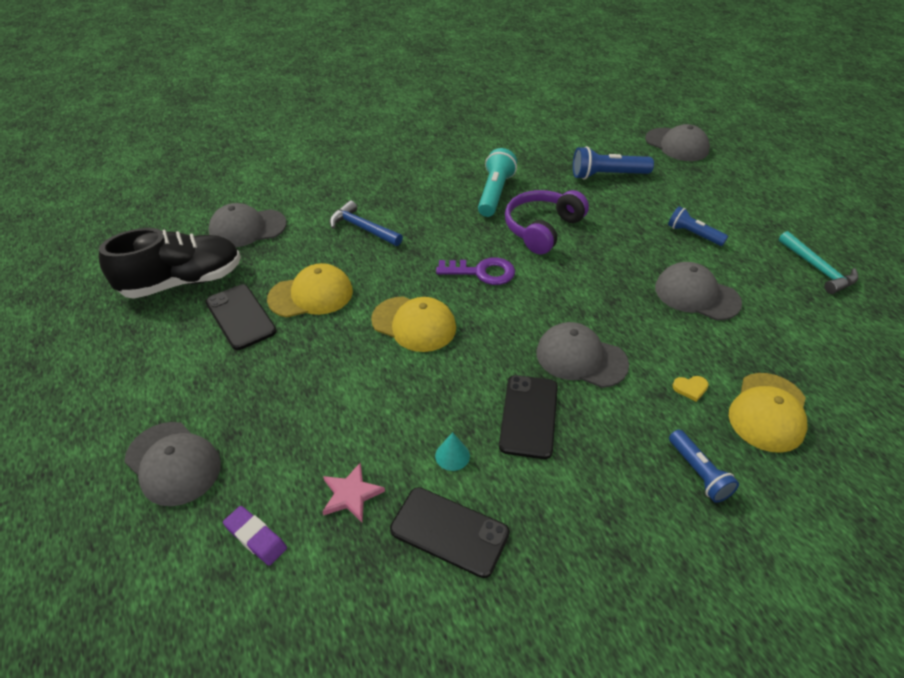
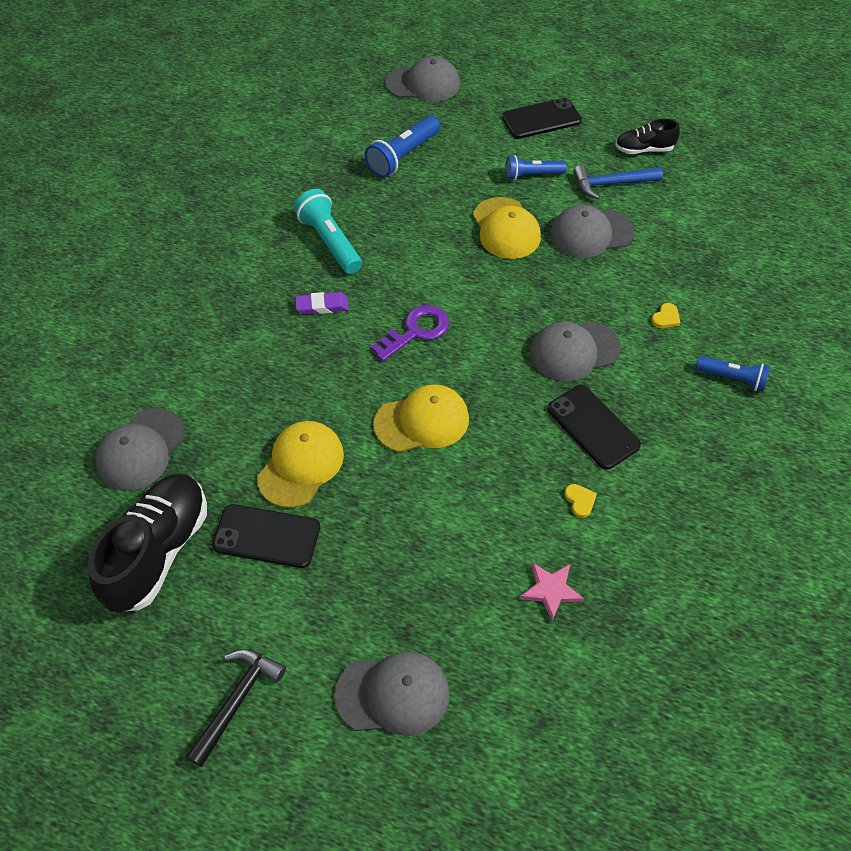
camera: 45 degrees left, 10 degrees up
(103, 388) = (237, 700): none -> black hammer
(255, 537) = (528, 680): purple eraser -> purple eraser (322, 306)
(362, 228) = (256, 365): blue hammer -> blue hammer (611, 184)
(449, 531) = (641, 554): black phone -> black phone (541, 119)
(452, 455) = (580, 501): turquoise cone -> yellow heart
(542, 229) = (413, 252): purple headphones -> none
(768, 412) = (726, 299): yellow cap -> yellow cap (506, 228)
(818, 269) = (644, 149): turquoise hammer -> black shoe

